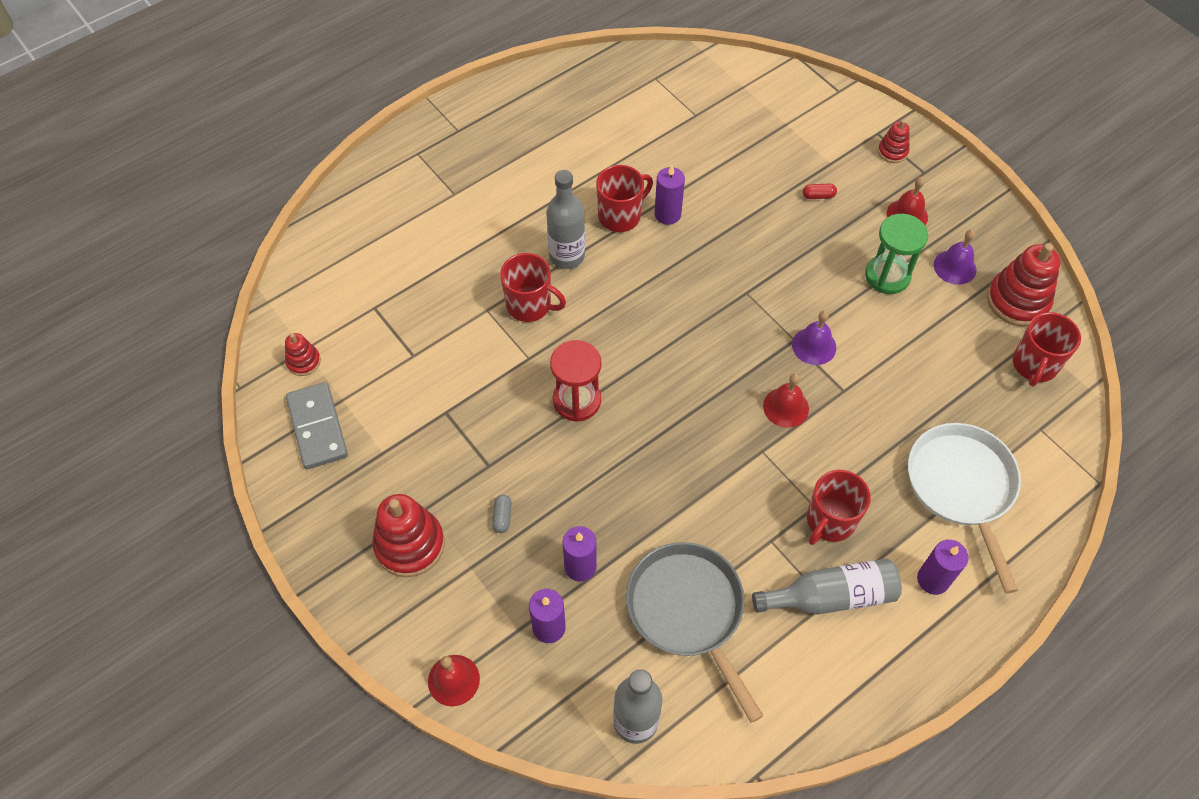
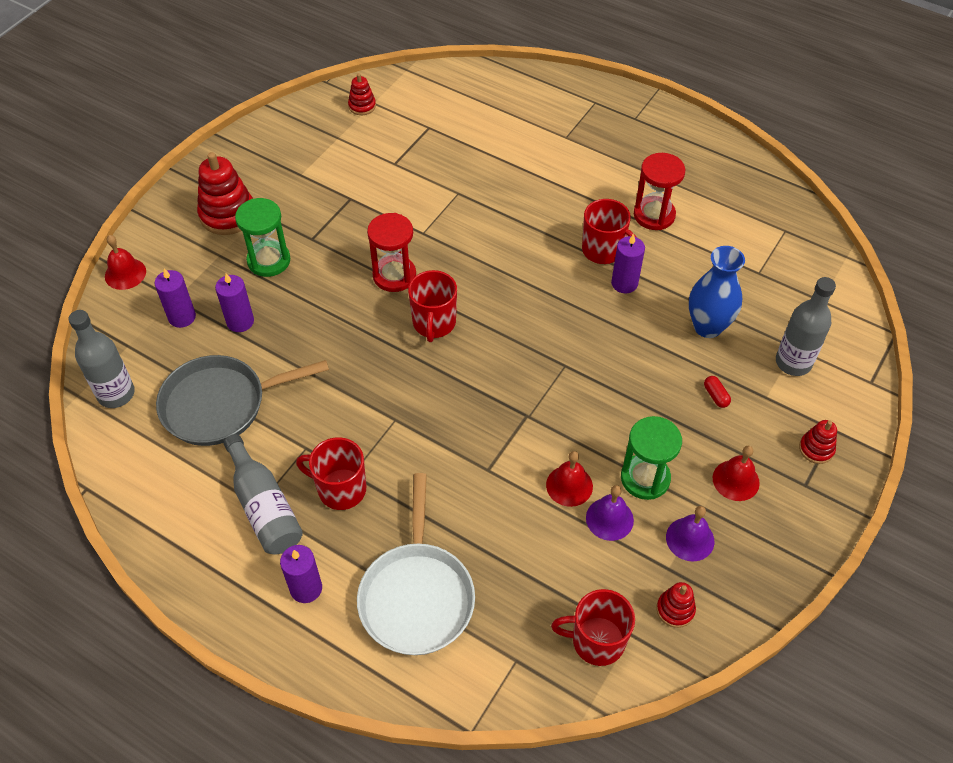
camera: 70 degrees right, 5 degrees down
(317, 427) = (308, 132): grey domino -> none
(502, 517) = (269, 260): grey capsule -> green hourglass
(530, 305) = (476, 218): red mug -> red mug (434, 323)
(567, 256) = (539, 227): grey bottle -> grey bottle (793, 362)
(593, 162) = (654, 215): none -> red hourglass
(688, 611) = (220, 404): grey pan -> grey pan turned 150 degrees counterclockwise
(742, 173) = (707, 327): none -> blue vase
(786, 407) = (449, 427): red bell -> red bell (569, 485)
(814, 346) = (528, 433): purple bell -> purple bell (609, 519)
(962, 487) = (417, 596): white pan -> white pan turned 120 degrees clockwise
(1017, 301) = (675, 610): red stacking toy -> red stacking toy, size x0.53

